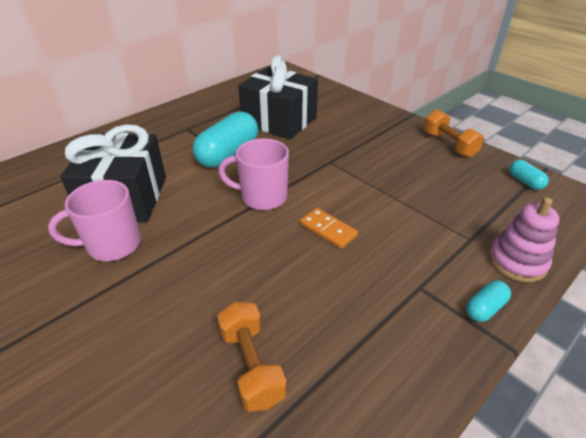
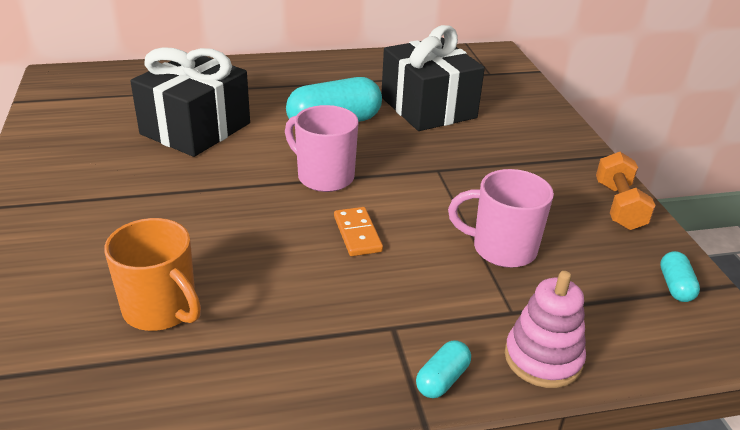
camera: 30 degrees right, 5 degrees down
(112, 245) = (146, 164): pink mug -> pink mug (502, 249)
(251, 365) = (161, 309): orange dumbbell -> orange mug
(484, 308) = (442, 379): turquoise capsule -> turquoise capsule turned 45 degrees counterclockwise

